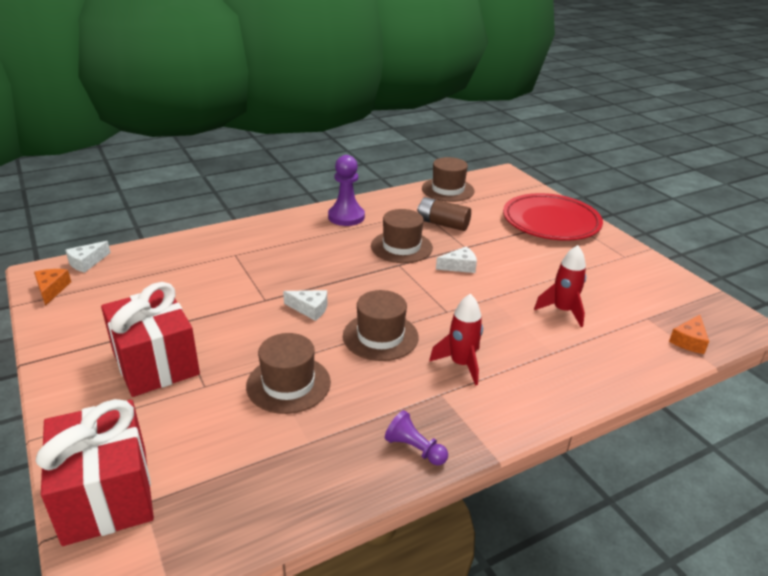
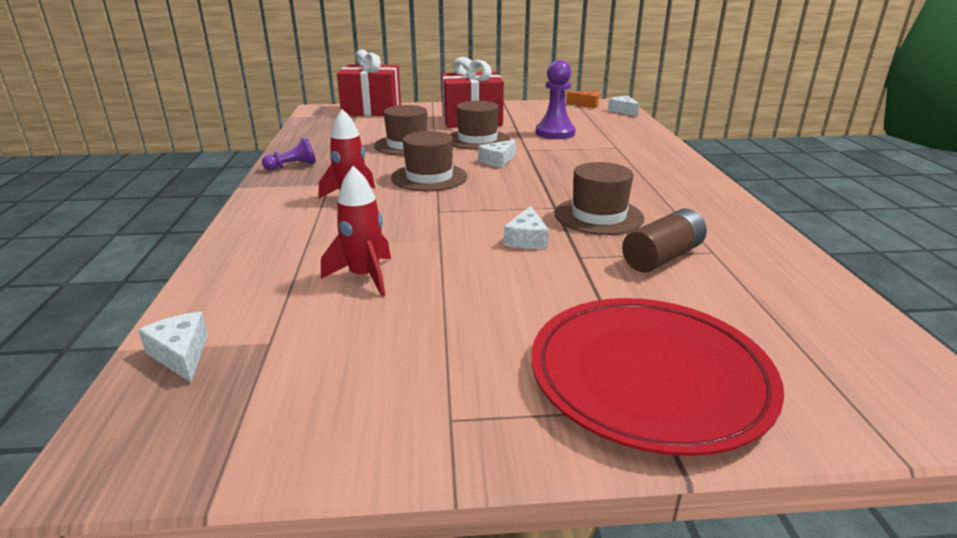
camera: 115 degrees right, 5 degrees down
(346, 217) = (698, 200): purple pawn -> purple pawn (555, 133)
(448, 190) = (817, 296): brown hat -> brown hat (477, 140)
(689, 341) = (181, 354): orange cheese -> white cheese

